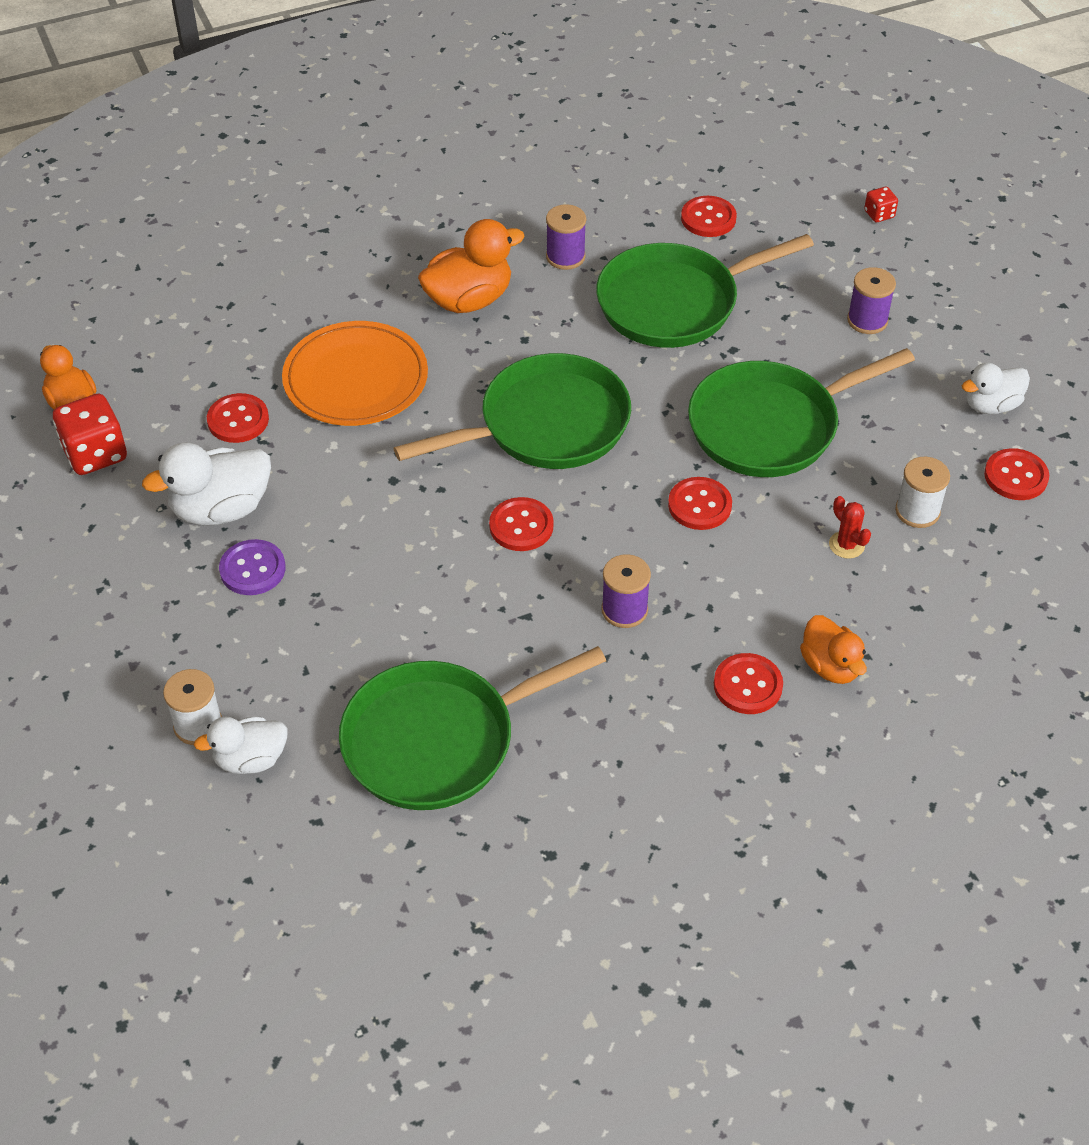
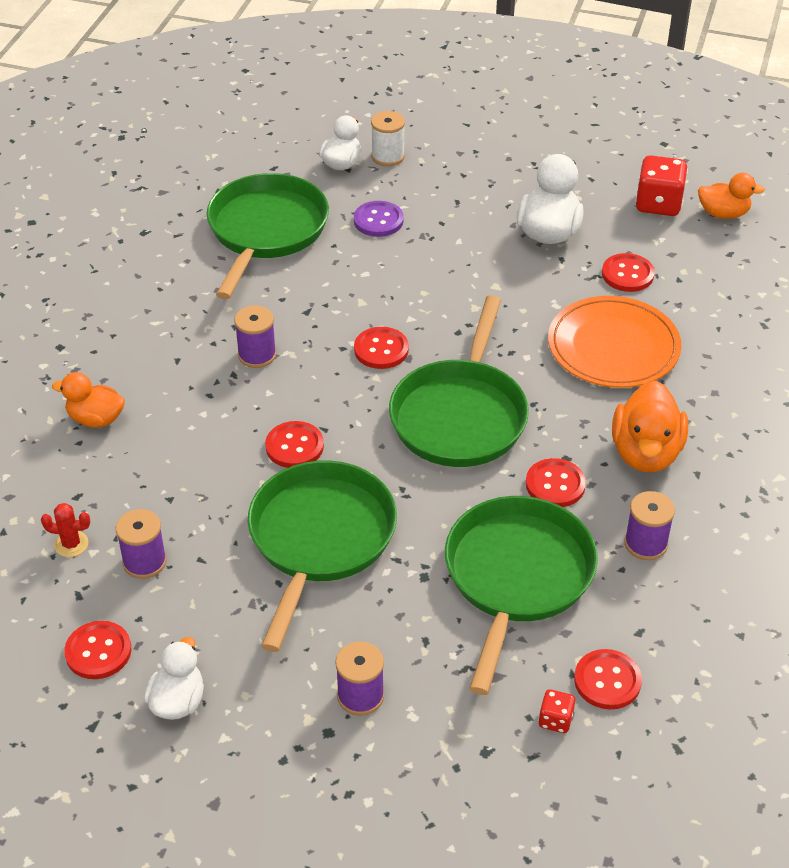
camera: 130 degrees right, 5 degrees down
(252, 569) = (481, 222): purple button -> purple button (378, 220)
(747, 685) = (134, 372): red button -> red button (555, 485)
(846, 545) = (168, 498): red cactus -> red cactus (71, 544)
(879, 214) = (486, 829): red dice -> red dice (555, 720)
(917, 511) = (144, 562): white spool -> purple spool

